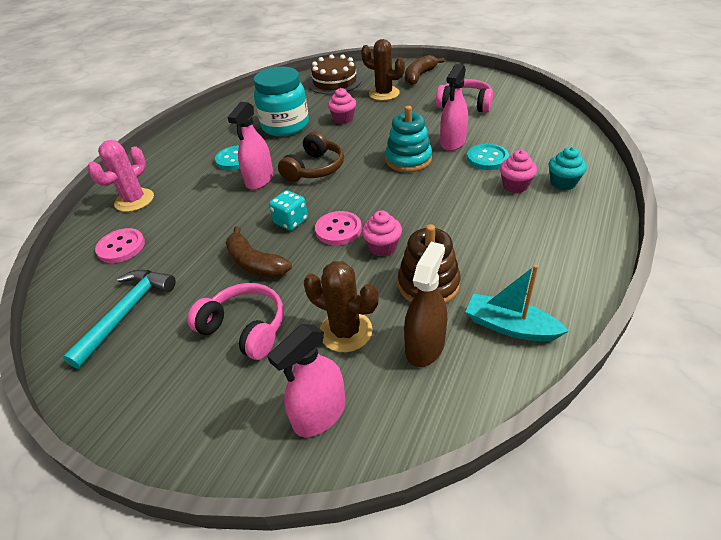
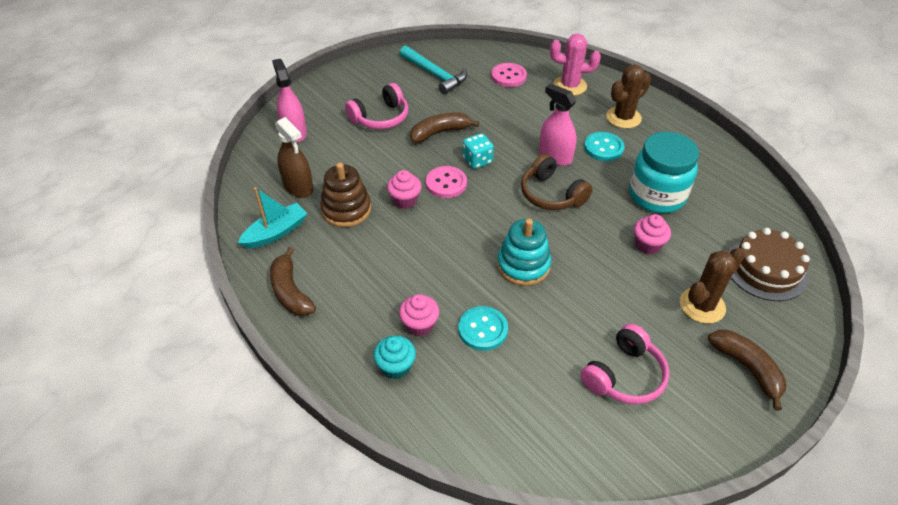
camera: 110 degrees right, 5 degrees up
(134, 200) = (570, 86): pink cactus -> pink cactus turned 45 degrees counterclockwise
(345, 331) = (340, 157): brown cactus -> brown cactus (623, 118)
(453, 142) = (535, 317): pink spray bottle -> none
(566, 272) = (290, 292): none -> brown banana

